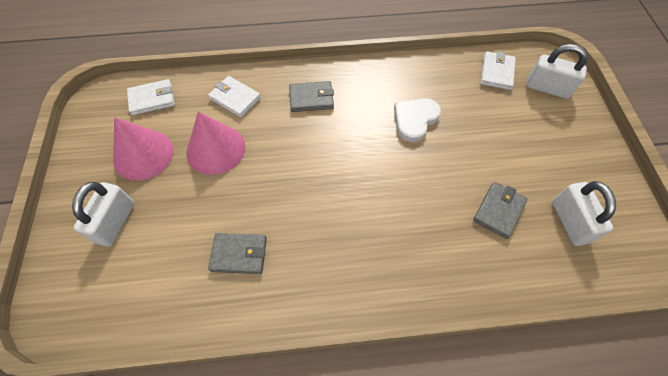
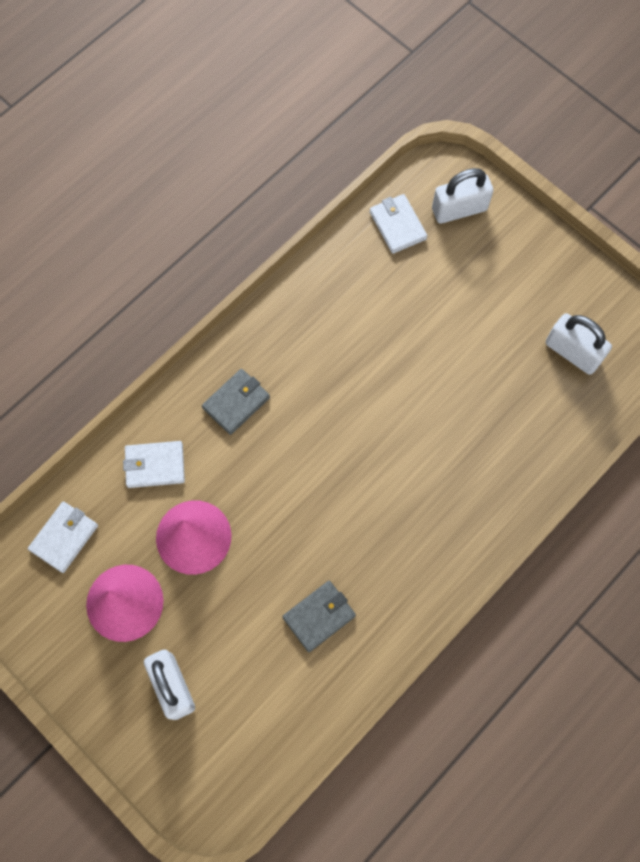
camera: 40 degrees left, 10 degrees up
(415, 120) = (361, 348): white heart -> none
(498, 211) = (507, 389): grey wallet -> none

